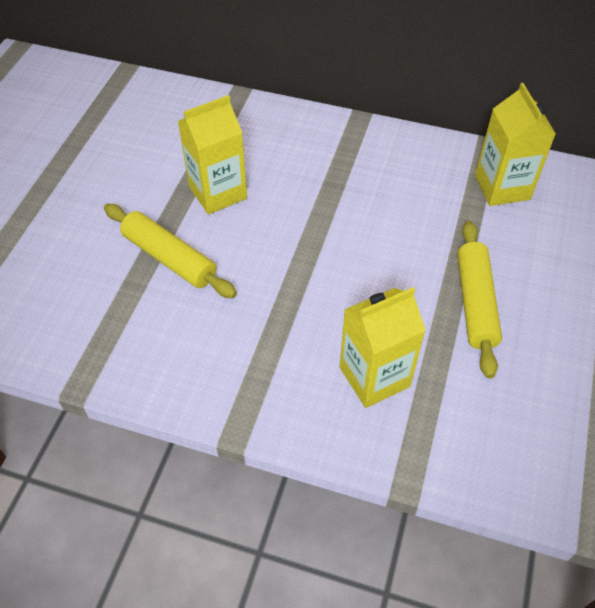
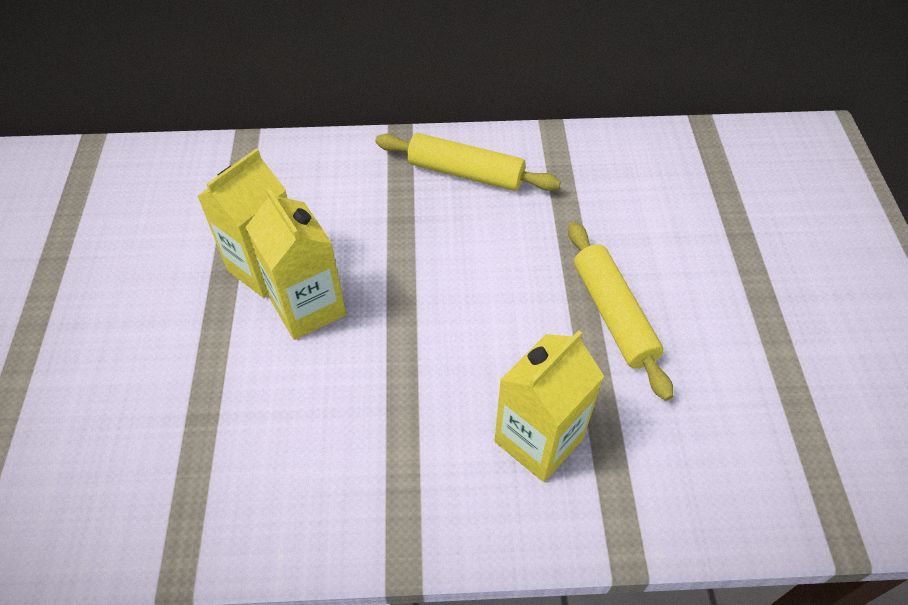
camera: 20 degrees left, 0 degrees up
(169, 258) = (235, 368): yellow rolling pin -> yellow rolling pin (465, 173)
(502, 187) = (587, 172): yellow carton -> yellow carton (308, 307)

